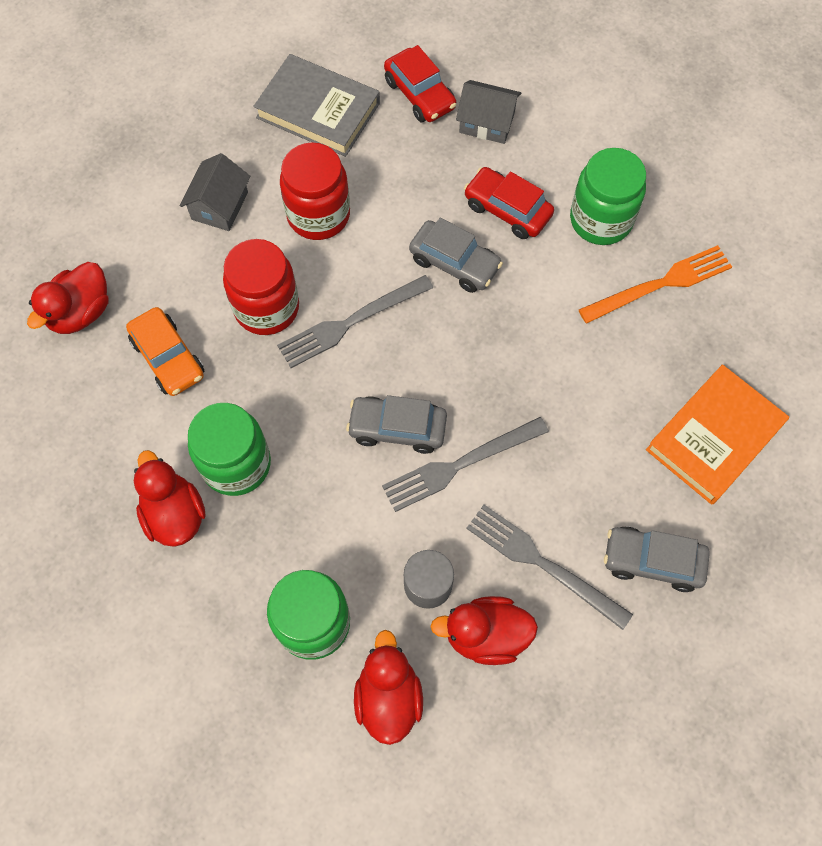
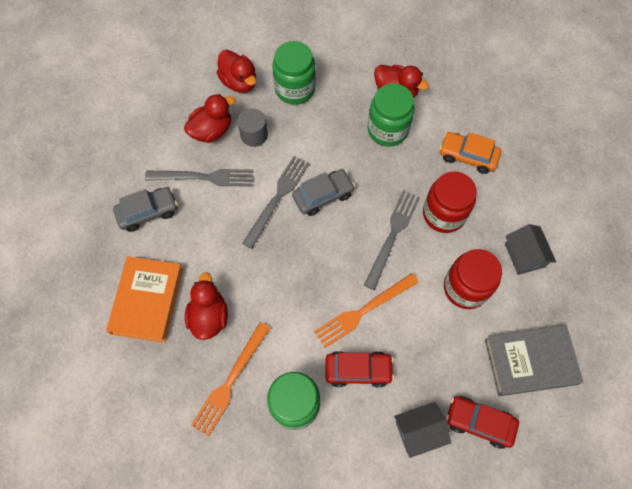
camera: 145 degrees right, 0 degrees up
(80, 312) = (533, 149): red duck -> red duck (209, 316)
(454, 263) = (363, 311): grey car -> orange fork

